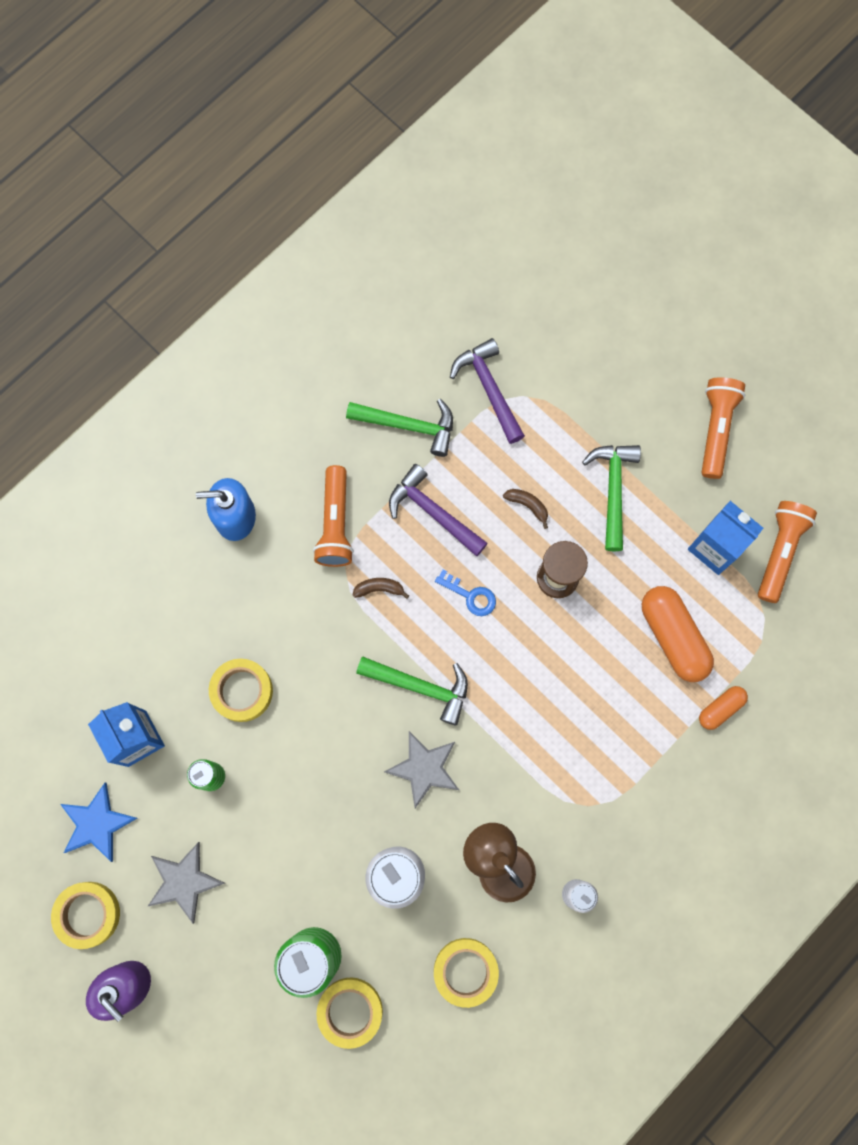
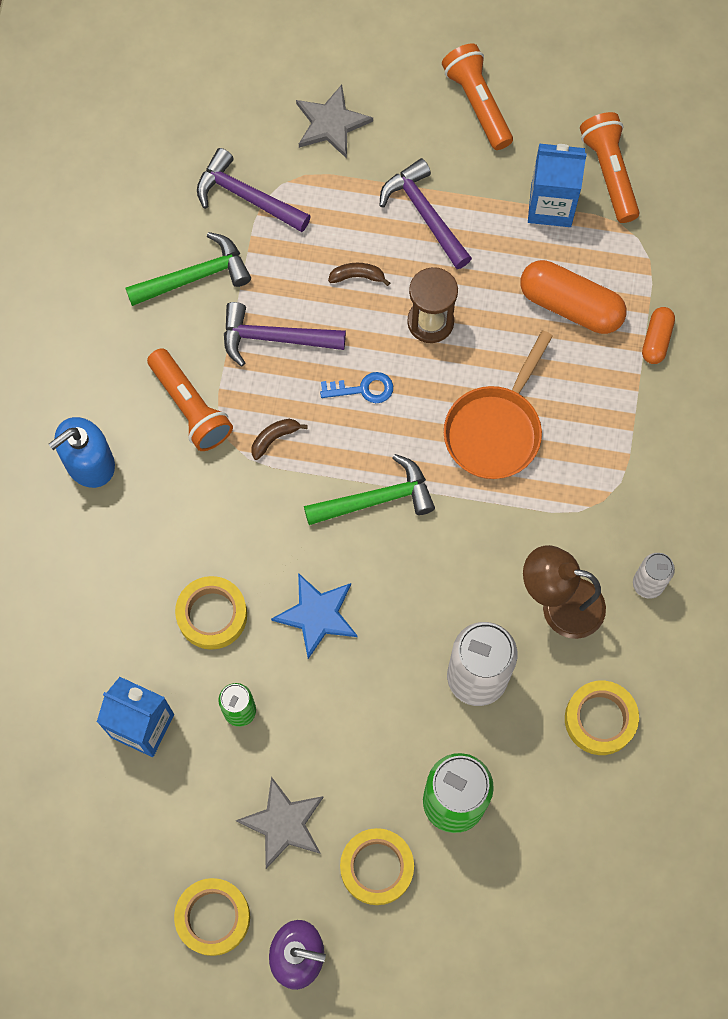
camera: 35 degrees left, 5 degrees down
(97, 823) = (160, 829): blue star -> blue star (317, 615)
(350, 1011) = (522, 828): yellow tape -> yellow tape (376, 867)
(424, 768) = (432, 568): grey star -> grey star (331, 123)
(546, 695) = (495, 430): none -> orange pan
(613, 490) = (425, 214): green hammer -> purple hammer

